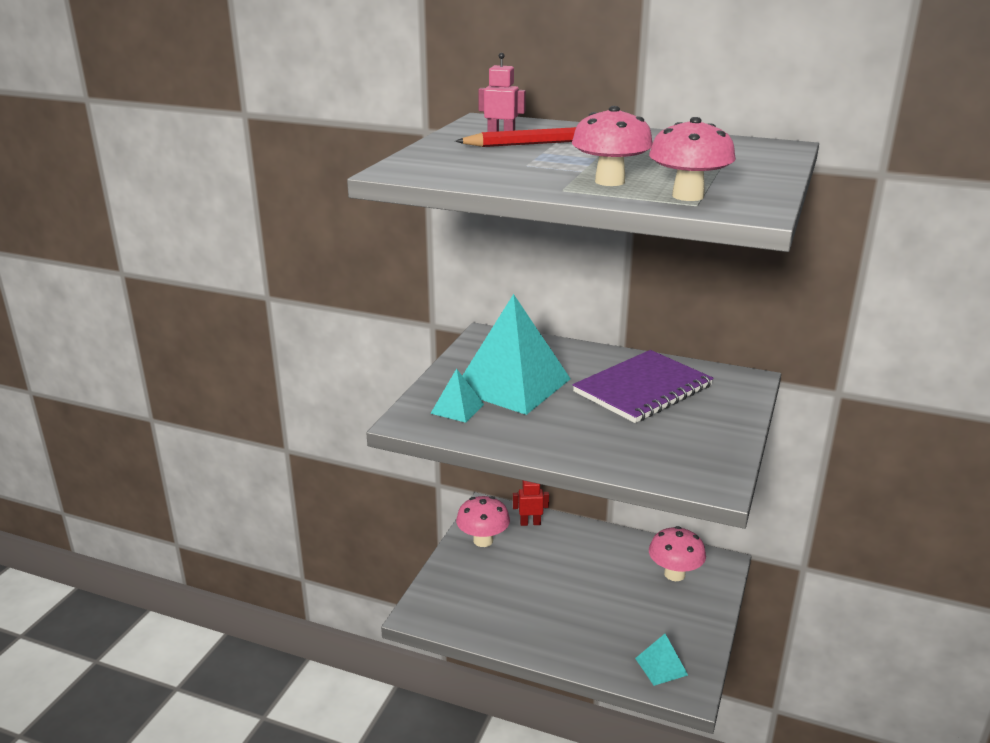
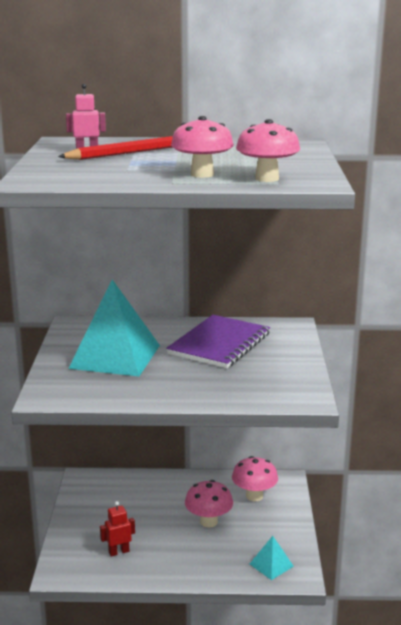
camera: 20 degrees left, 5 degrees down
(457, 408) = (80, 381): turquoise pyramid -> none
(483, 540) = (89, 503): pink mushroom -> pink mushroom (208, 521)
(530, 523) = (123, 482): red robot -> red robot (119, 552)

